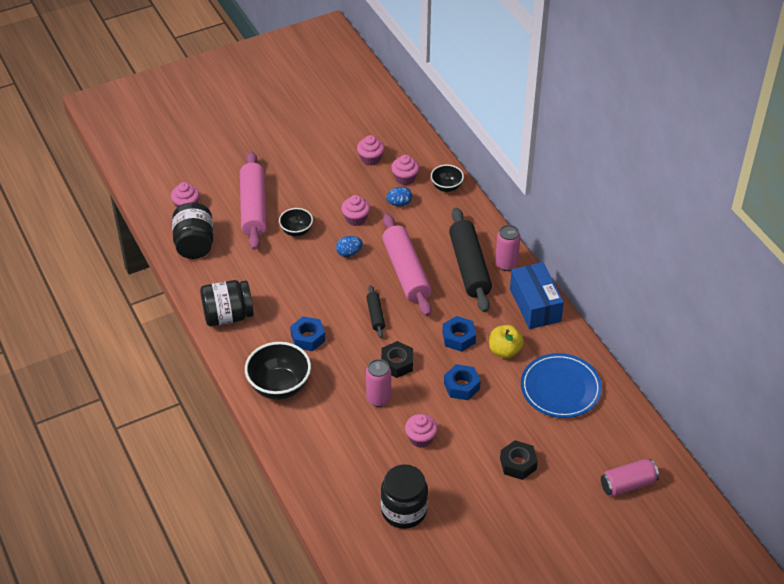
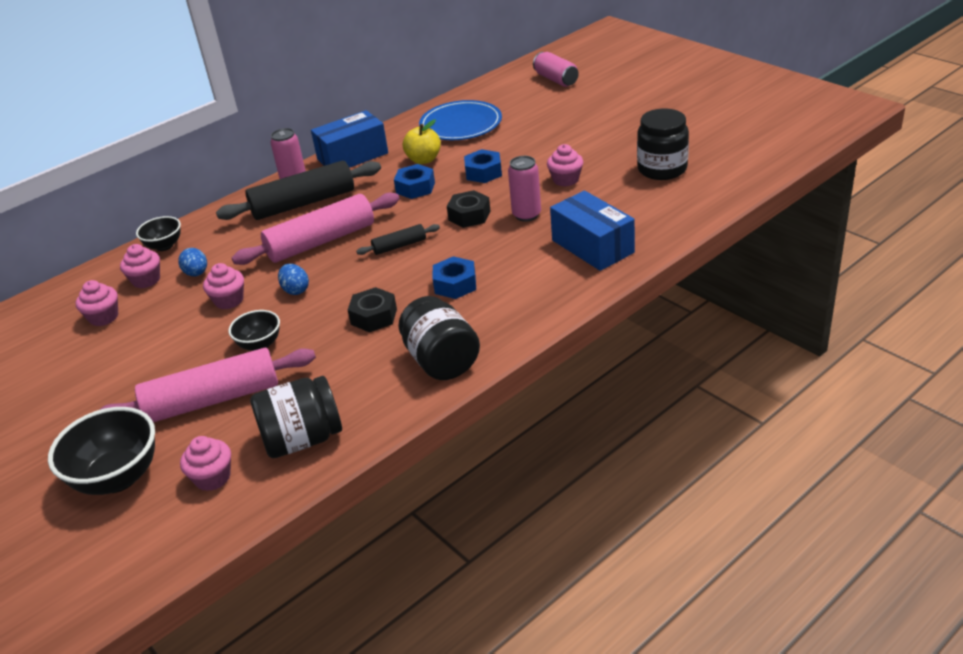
camera: 100 degrees left, 10 degrees down
(279, 386) = (544, 285): black bowl -> black bowl (118, 478)
(312, 428) = (592, 246): none -> blue box
(518, 464) = (565, 127): black nut -> black nut (374, 316)

